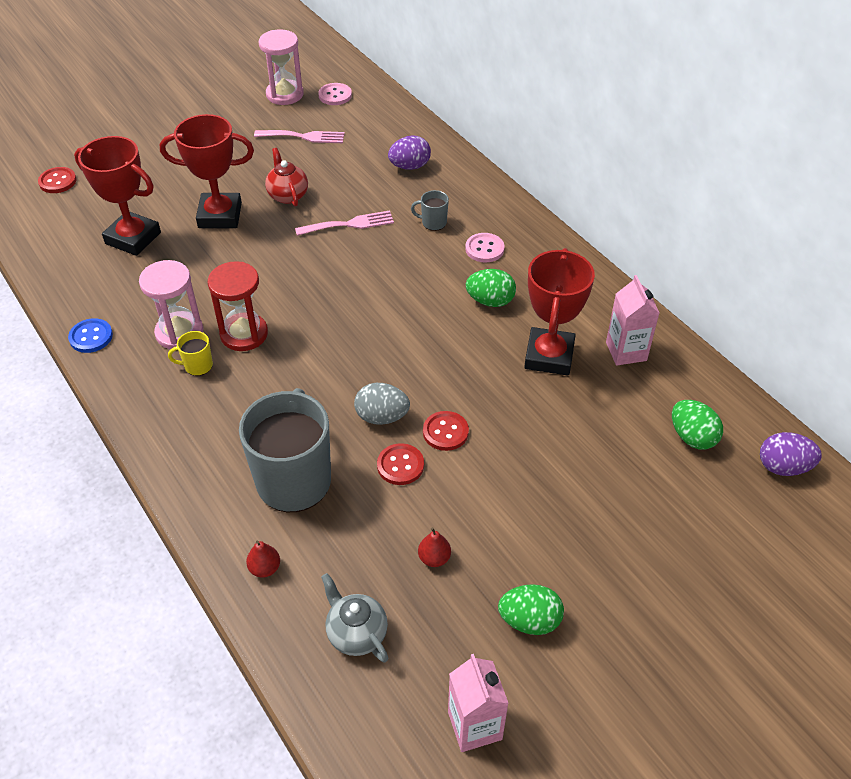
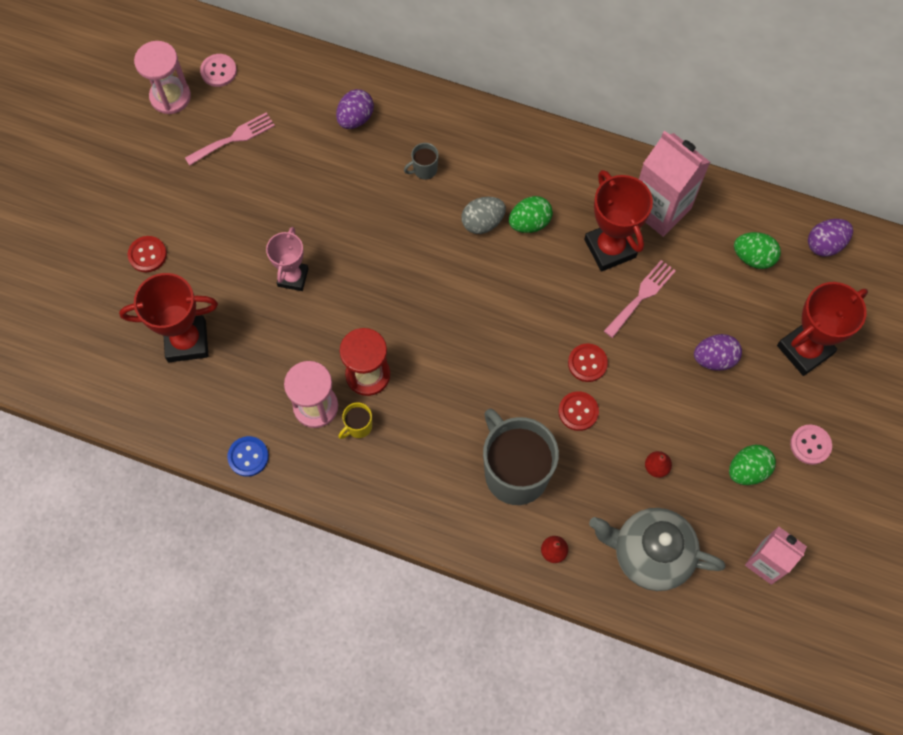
camera: 35 degrees left, 20 degrees up
(57, 181) = (56, 324): red button -> red button (147, 255)
(220, 215) = (239, 271): red trophy -> red trophy (804, 350)
(255, 239) = (293, 277): none -> pink trophy
(288, 195) = (278, 214): red teapot -> none
(349, 224) = (357, 213): pink fork -> pink fork (641, 296)
(356, 633) = (650, 554): grey teapot -> grey teapot, size x1.71
(382, 417) = (533, 380): grey egg -> grey egg (482, 222)
(484, 249) = (486, 172): pink button -> pink button (810, 445)
(578, 499) = (714, 359): none -> purple egg
(626, 351) = (660, 209): pink carton -> pink carton, size x1.55

